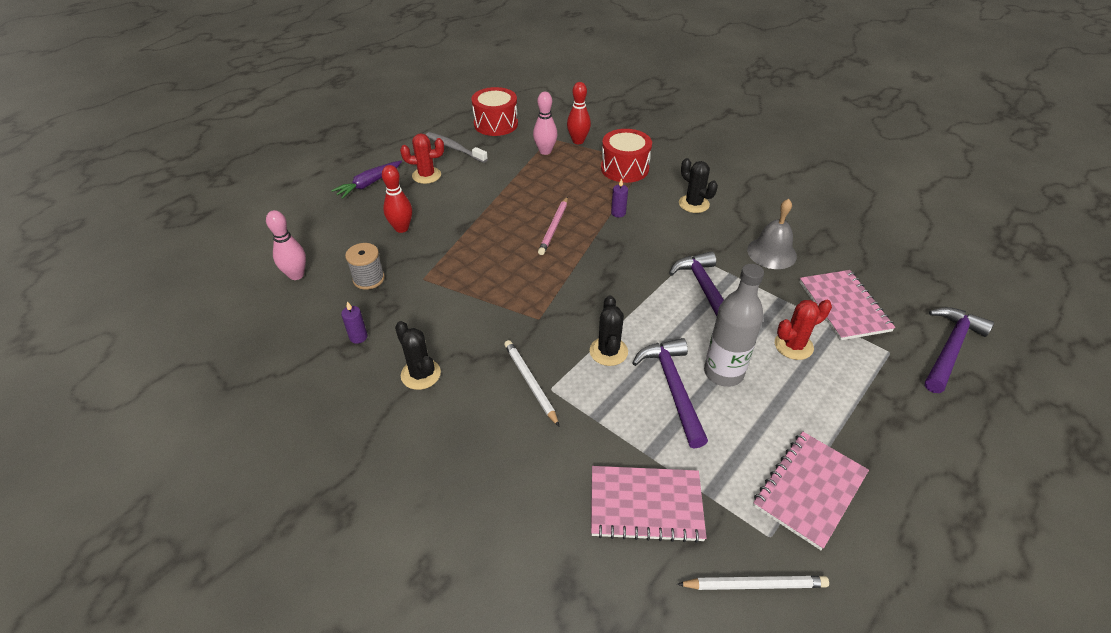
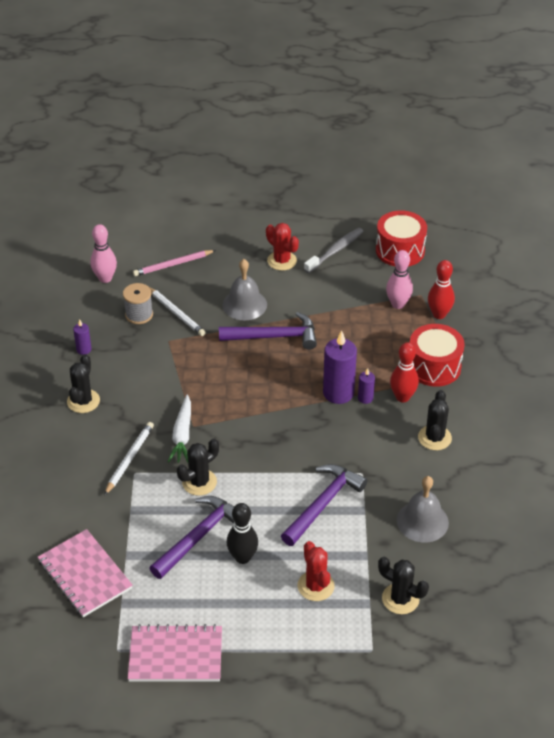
camera: 50 degrees right, 0 degrees up
(369, 184) = (235, 239): purple carrot -> none
(401, 228) = (207, 292): red bowling pin -> red bowling pin (402, 397)
(444, 217) = (244, 304): none -> grey bell
(454, 148) = (335, 251): grey toothbrush -> grey toothbrush turned 45 degrees clockwise
(541, 331) = (182, 435): none -> white carrot
(554, 227) = (302, 372): pink pencil -> pink pencil (173, 264)
(597, 222) = (338, 393): none -> purple candle
(723, 373) = (242, 557): grey bottle -> black bowling pin
(754, 585) = (73, 658): white pencil -> white pencil (176, 313)
(793, 345) = (316, 586): red cactus -> red cactus turned 45 degrees clockwise
(844, 306) = (400, 599): pink notebook -> black cactus
(950, 348) = (418, 690): purple hammer -> purple hammer (274, 336)

